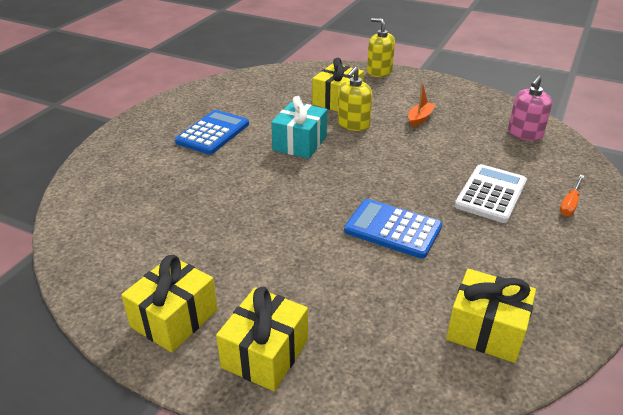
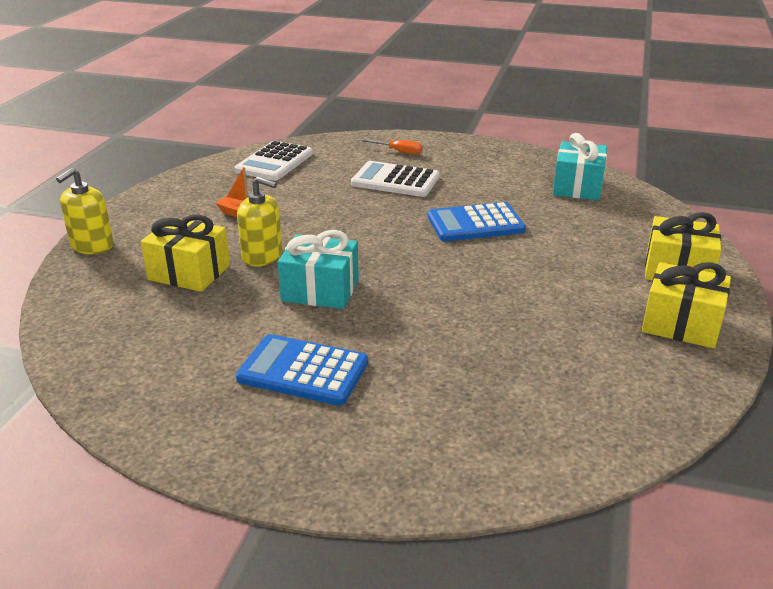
camera: 100 degrees left, 5 degrees down
(392, 229) = (475, 224): blue calculator -> blue calculator turned 60 degrees clockwise
(486, 330) = (577, 187): yellow gift -> turquoise gift
(524, 134) = (275, 162): pink soap dispenser -> white calculator

